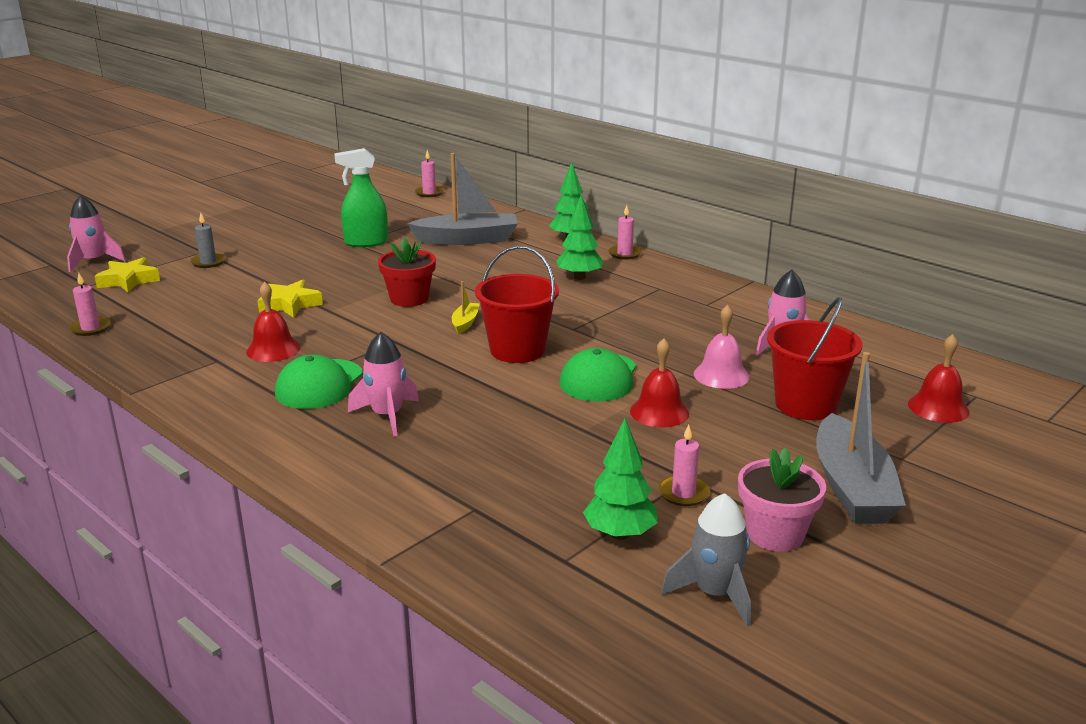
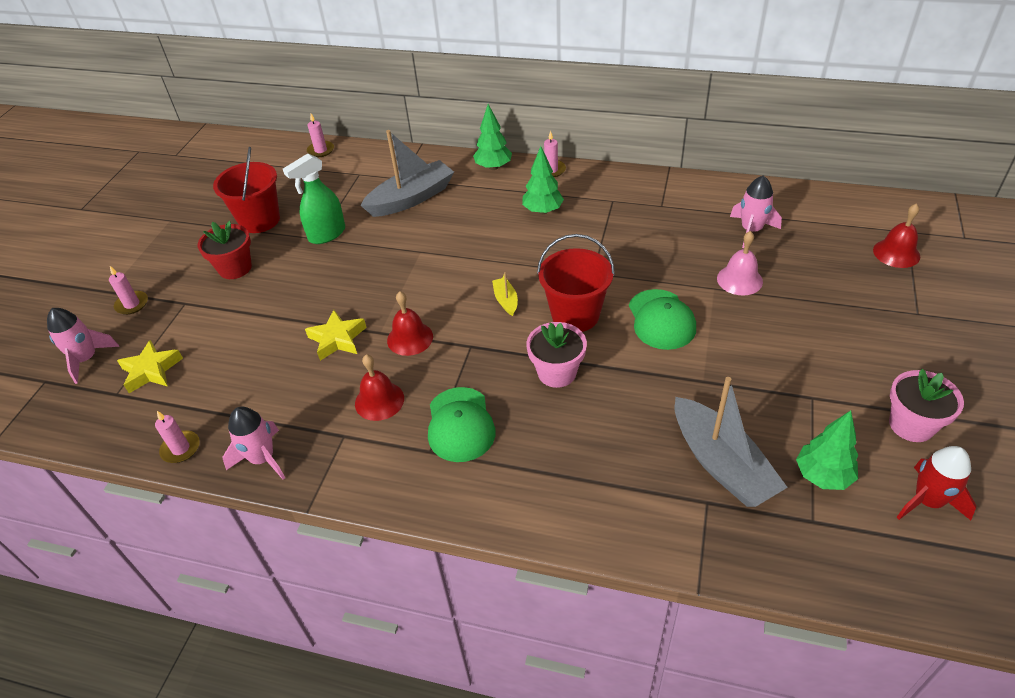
camera: 25 degrees left, 20 degrees up
(208, 262) = (205, 315): grey candle -> none
(387, 415) = (548, 434): pink rocket -> pink rocket (262, 459)
(409, 299) = (433, 290): red flower pot -> red flower pot (235, 268)
(449, 380) = (557, 372): none -> pink flower pot
(659, 412) = (735, 338): red bell -> red bell (410, 338)
(683, 493) = (824, 414): pink candle -> pink candle (132, 304)
(715, 594) = (928, 501): grey rocket -> red rocket
(805, 405) = (818, 286): red bucket -> red bucket (259, 220)
(852, 487) = (915, 356): grey boat -> grey boat (721, 464)

